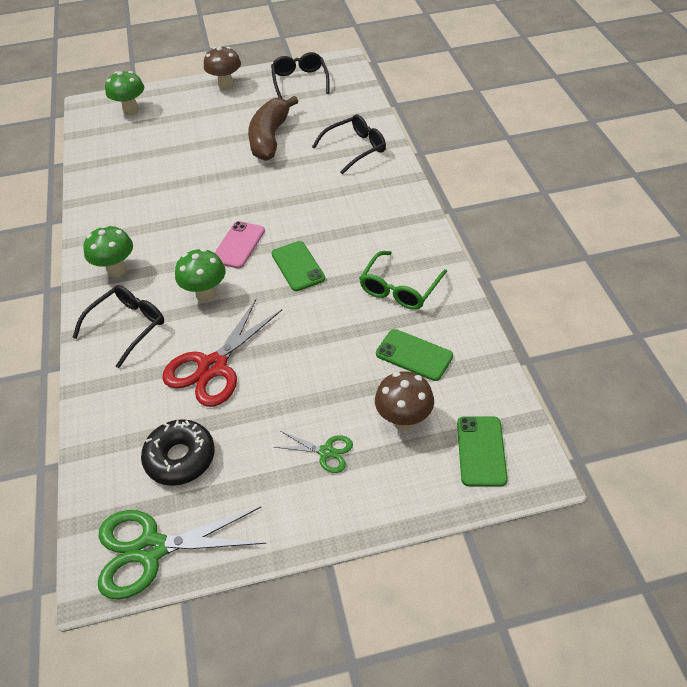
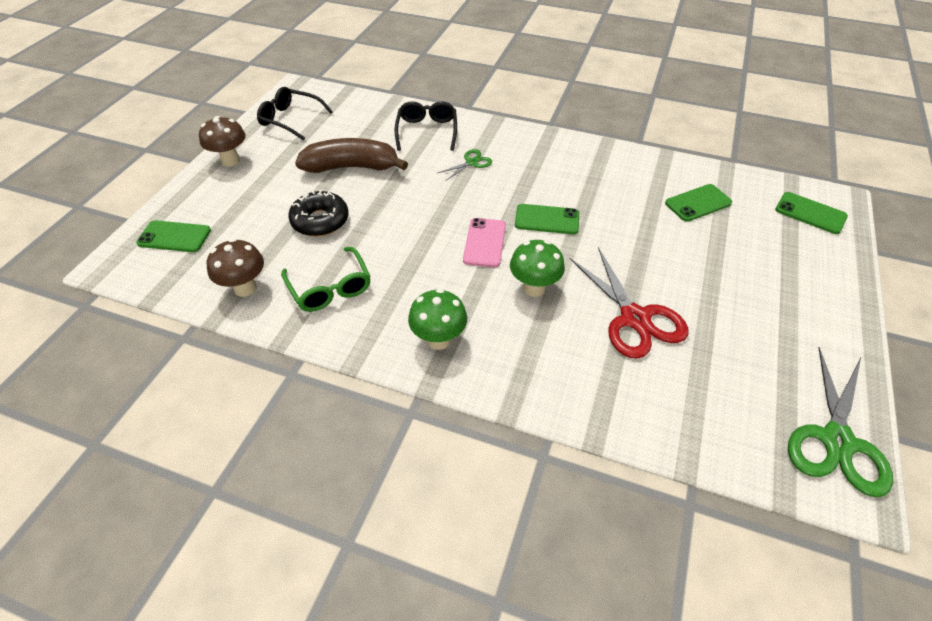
camera: 60 degrees left, 0 degrees up
(127, 327) = (533, 360): black glasses -> none
(131, 110) = (174, 237): green mushroom -> green phone
(180, 458) = (736, 381): black donut -> black donut (320, 221)
(238, 245) = (484, 243): pink phone -> pink phone turned 45 degrees clockwise
(270, 138) = (352, 167): brown banana -> brown banana turned 135 degrees clockwise
(326, 452) = (774, 288): green scissors -> green scissors (471, 163)
(400, 288) = (620, 180): green glasses -> green glasses (330, 288)
(403, 420) = (762, 235): brown mushroom -> brown mushroom (245, 288)

